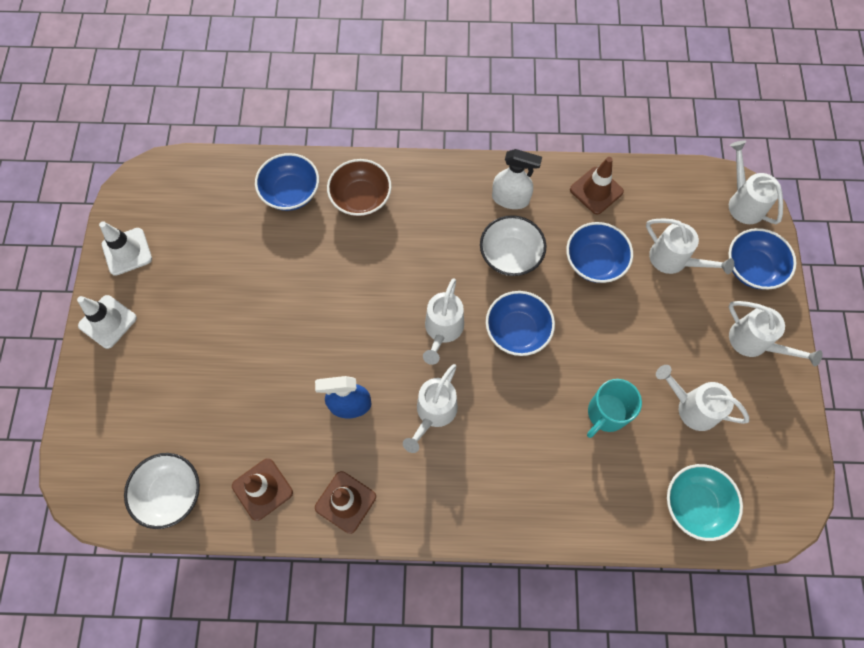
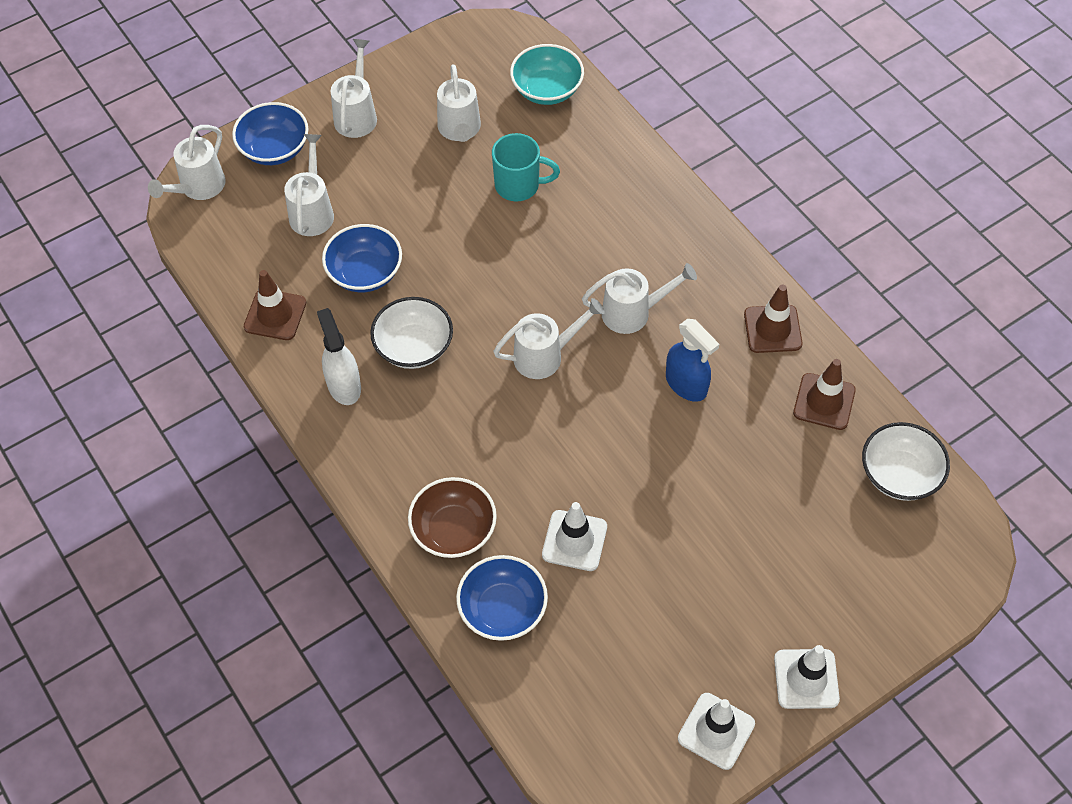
camera: 125 degrees left, 10 degrees down
(299, 258) = (574, 541): none -> white traffic cone
(517, 331) = (494, 294): blue bowl -> none

